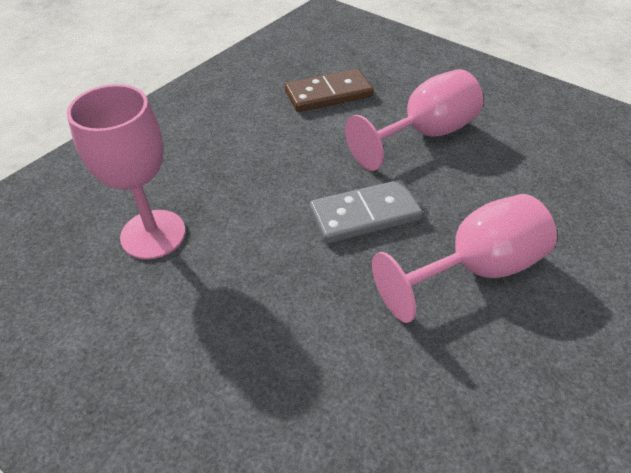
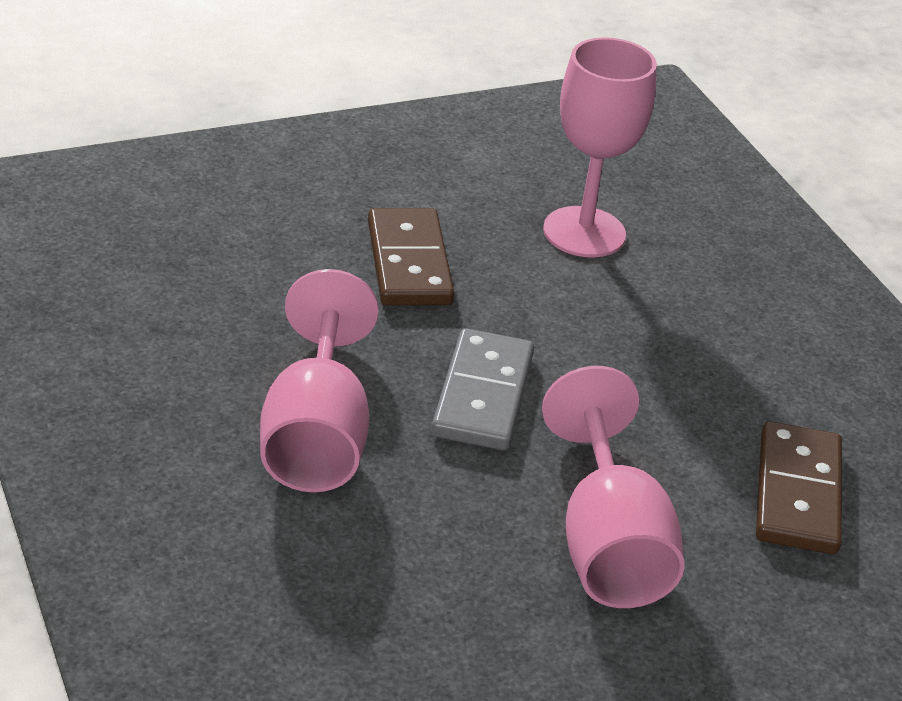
camera: 115 degrees right, 10 degrees down
(261, 310) = (409, 263): none -> brown domino

